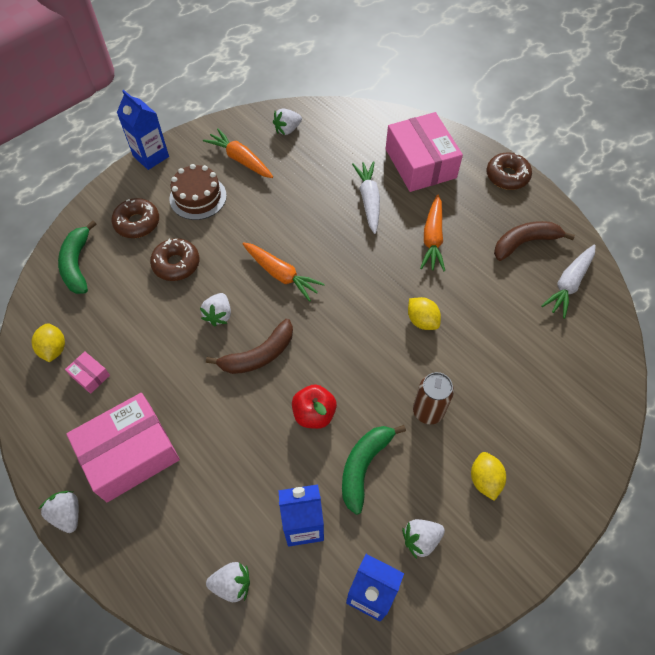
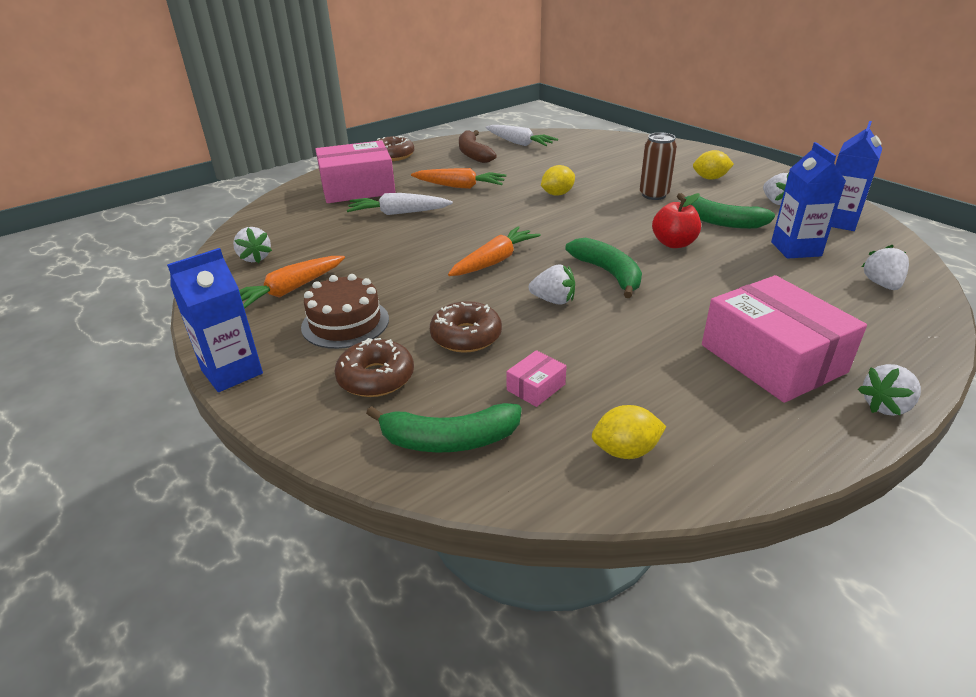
camera: 85 degrees left, 25 degrees down
(90, 375) = (665, 404): pink box -> pink box (536, 387)
(259, 355) = (608, 273): brown banana -> green banana

